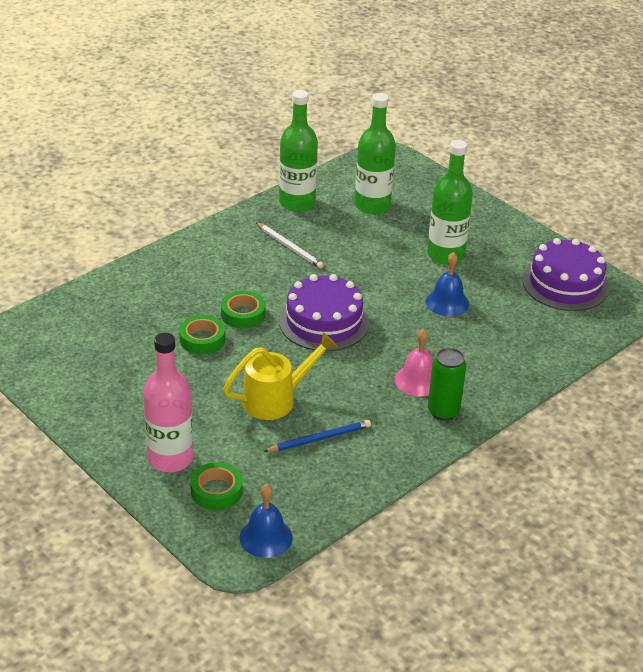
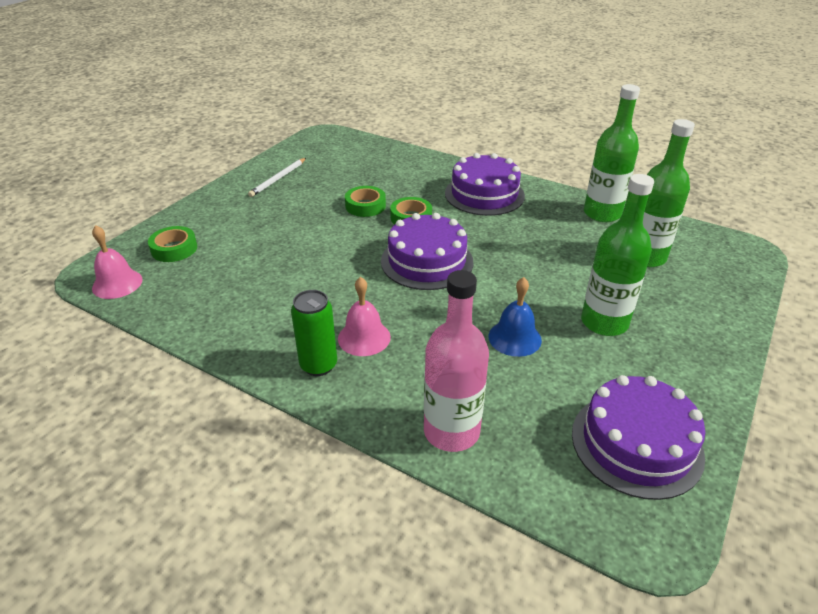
camera: 75 degrees right, 0 degrees up
(170, 458) = (211, 221): pink bottle -> pink bottle (451, 431)
(224, 257) = (484, 194): none -> purple cake
(266, 537) = (117, 284): blue bell -> pink bell
(276, 399) = (301, 256): yellow watering can -> none
(289, 247) = (528, 222): white pencil -> white pencil (278, 179)
(319, 439) = (252, 289): blue pencil -> none

